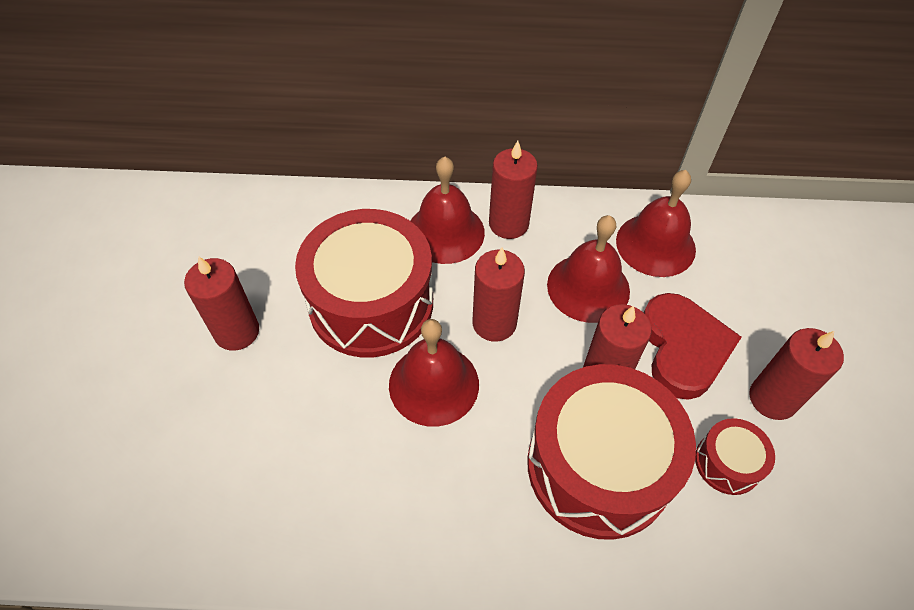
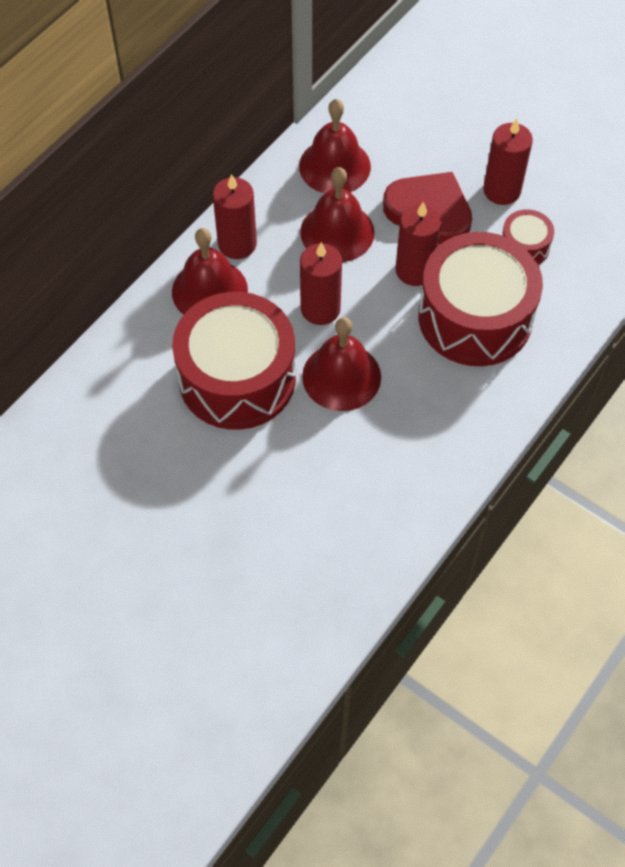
camera: 55 degrees left, 5 degrees up
(237, 332) = (190, 484): red candle -> none

